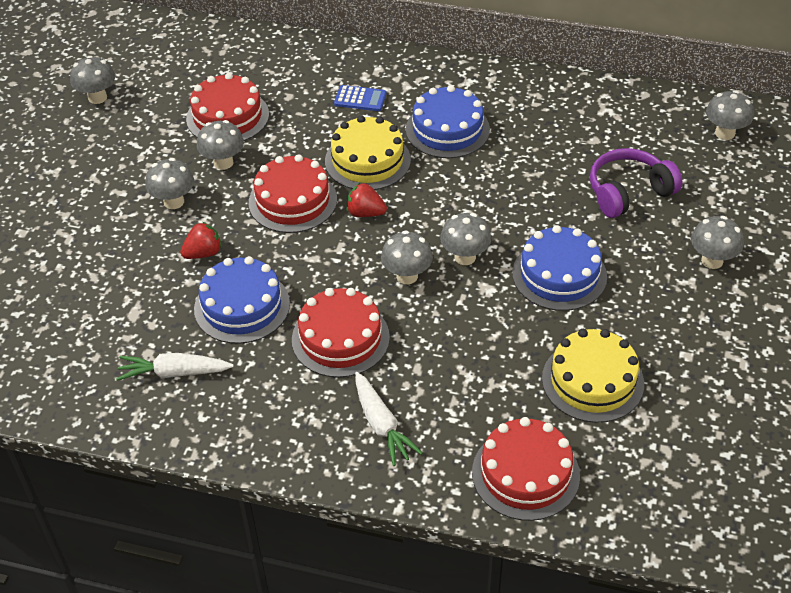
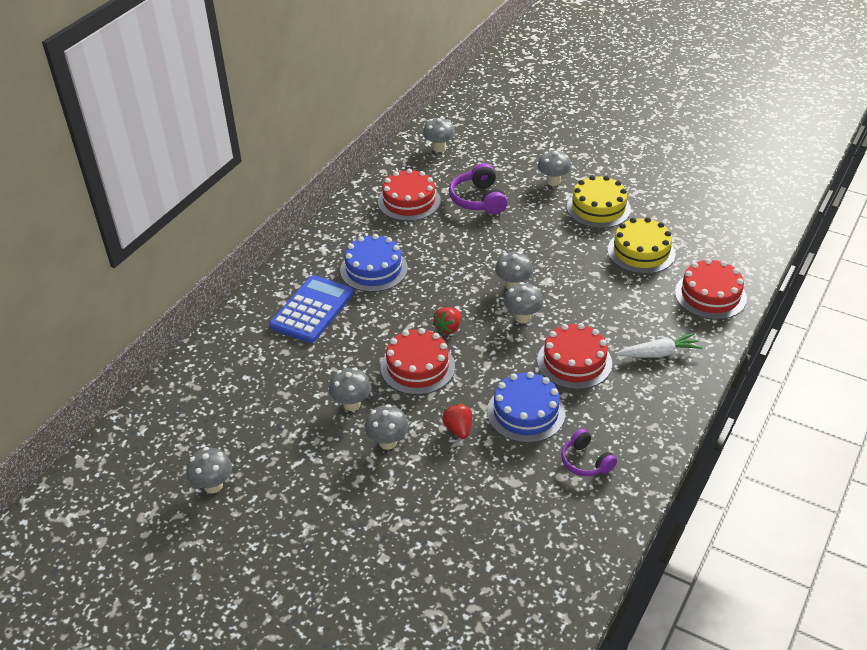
camera: 75 degrees left, 5 degrees down
(174, 373) = (585, 461): white carrot -> purple headphones
(227, 116) = (291, 394): red cake -> red cake (409, 201)
(360, 99) = (312, 310): blue calculator -> blue calculator, size x2.01
(367, 160) = (389, 317): yellow cake -> yellow cake (598, 208)
(559, 275) = (545, 246): blue cake -> none

